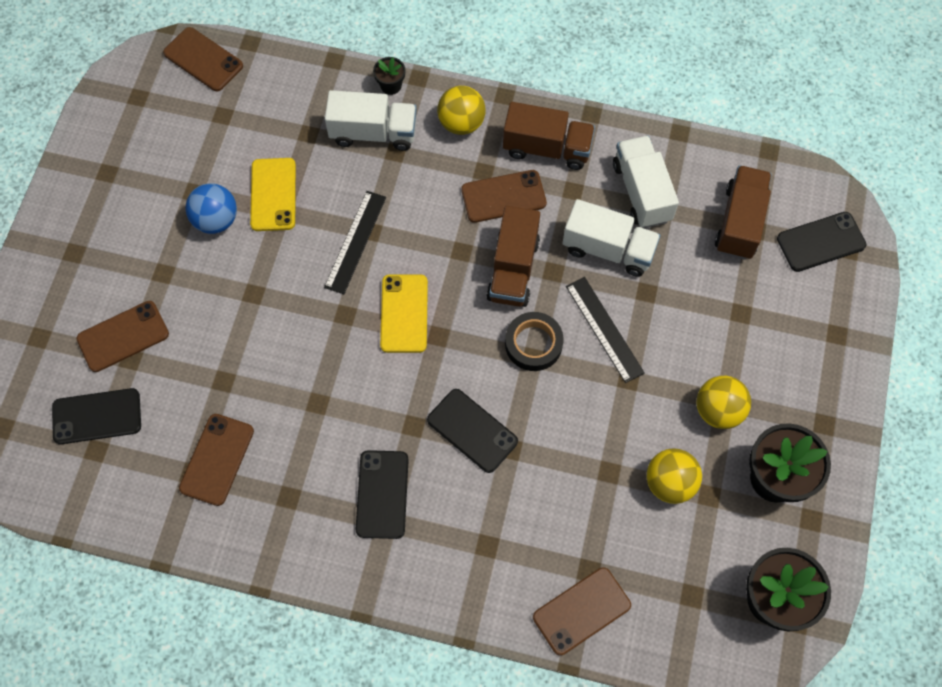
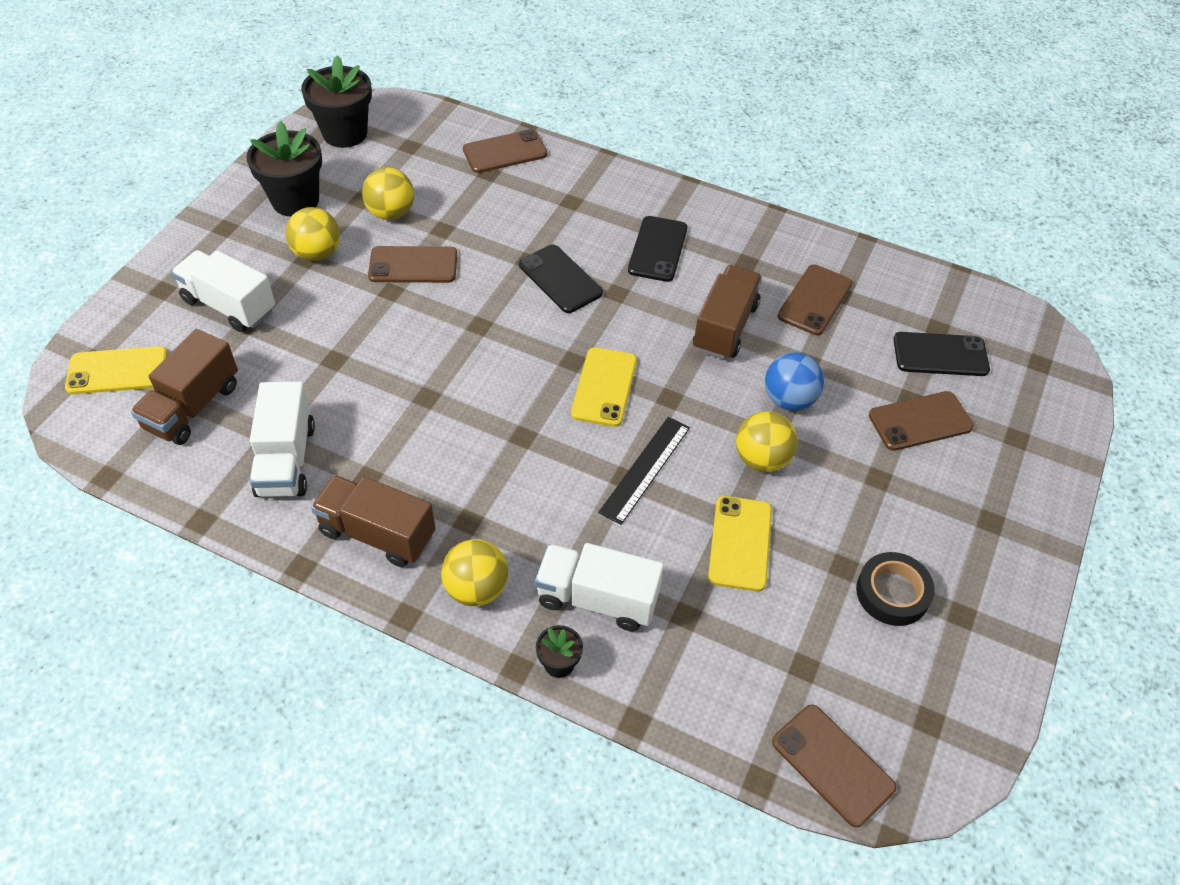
camera: 170 degrees left, 15 degrees down
(216, 220) = (814, 526): blue ball -> blue ball (789, 399)
(260, 270) = (761, 459): none -> yellow ball
(503, 196) = (453, 486): brown phone -> brown phone (413, 265)
(513, 269) = (470, 407): brown truck -> brown truck (725, 327)
(533, 344) = (474, 336): black tape -> black tape (892, 593)
(604, 329) = (395, 335): black ruler -> none
(608, 249) = (355, 407): white truck -> white truck (229, 305)
(821, 242) = (117, 371): black phone -> yellow phone

